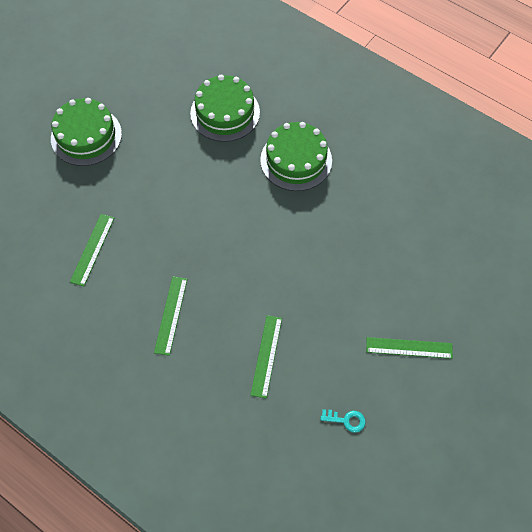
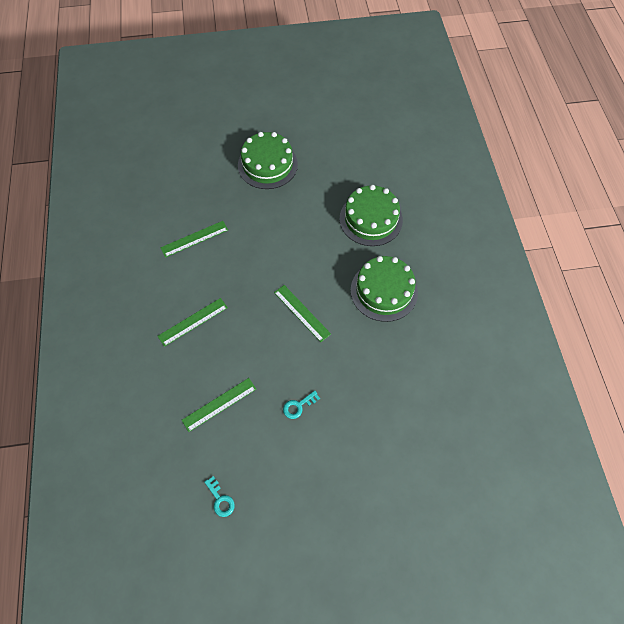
camera: 45 degrees right, 0 degrees up
(327, 300) = (298, 406): none -> turquoise key
(409, 348) = (317, 494): green ruler -> green ruler (302, 313)

